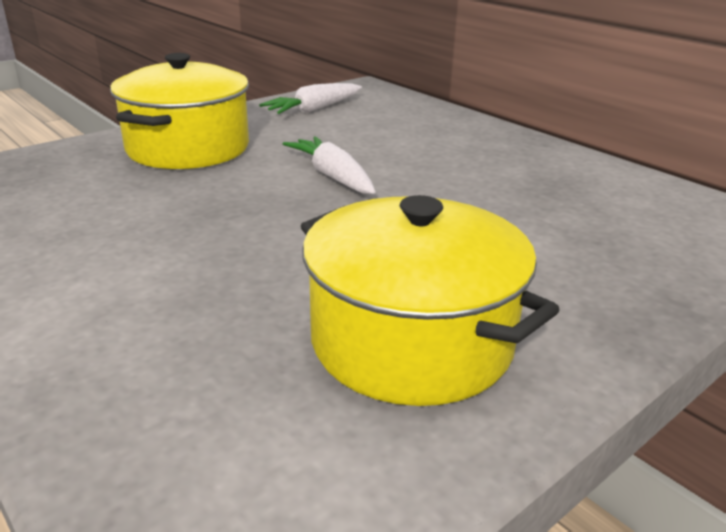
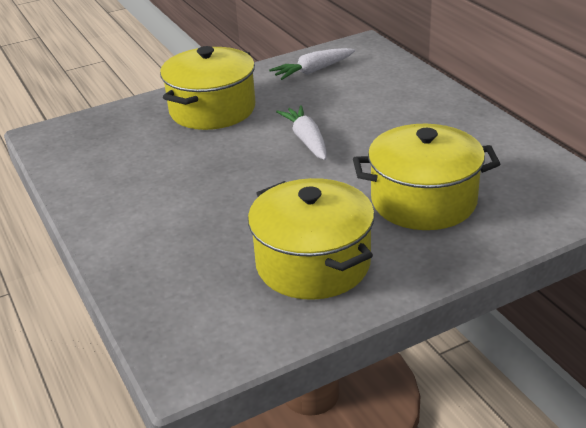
camera: 15 degrees right, 5 degrees up
(535, 240) = (423, 201): none -> yellow pot

